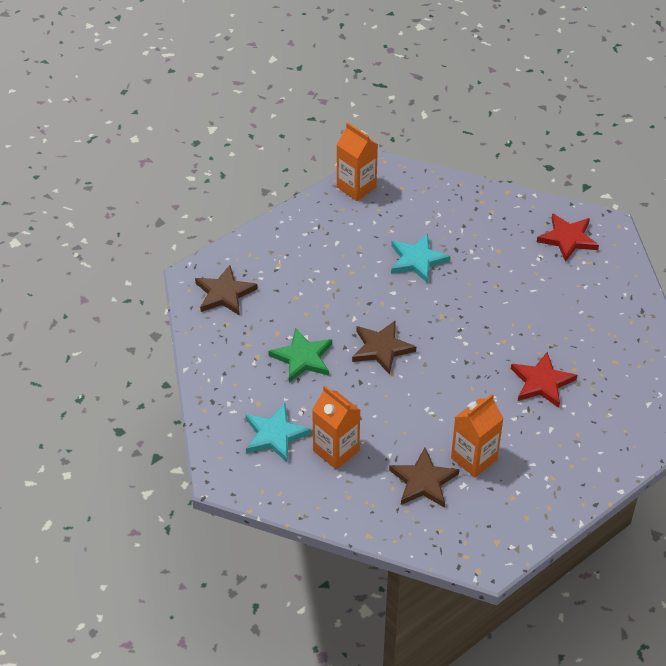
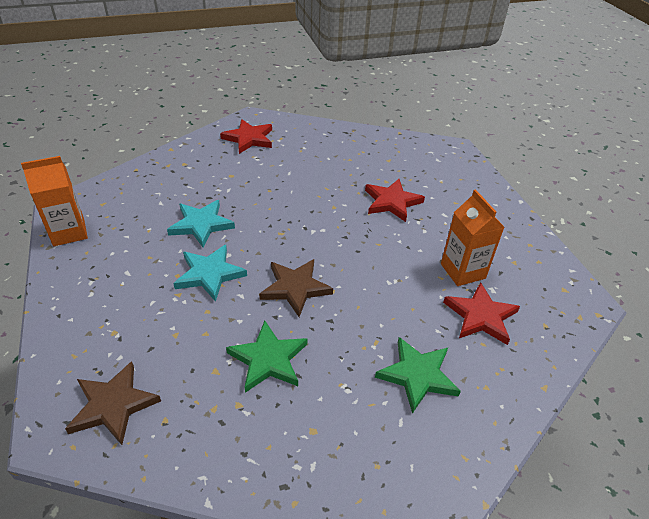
camera: 70 degrees left, 5 degrees down
(275, 435) = (371, 430): turquoise star -> turquoise star (209, 274)
(336, 451) = (417, 375): orange carton -> green star
(423, 481) = (481, 316): brown star -> red star

